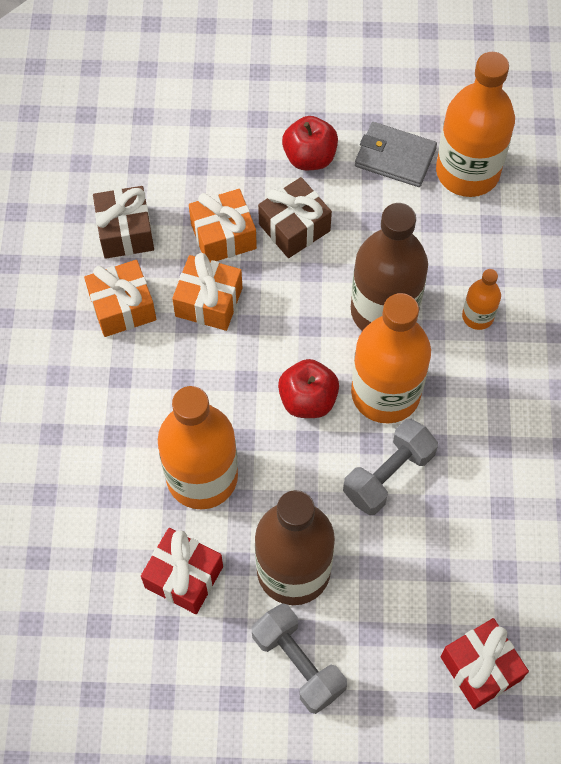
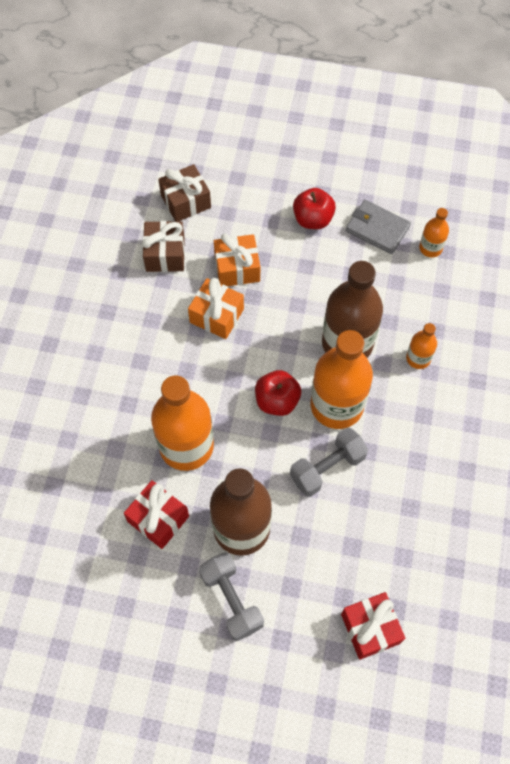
camera: 10 degrees right, 0 degrees up
(122, 307) = (152, 309): orange gift -> none
(294, 227) = (291, 270): brown gift -> brown gift (185, 201)
(467, 172) = (430, 248): orange bottle -> orange bottle, size x0.47

